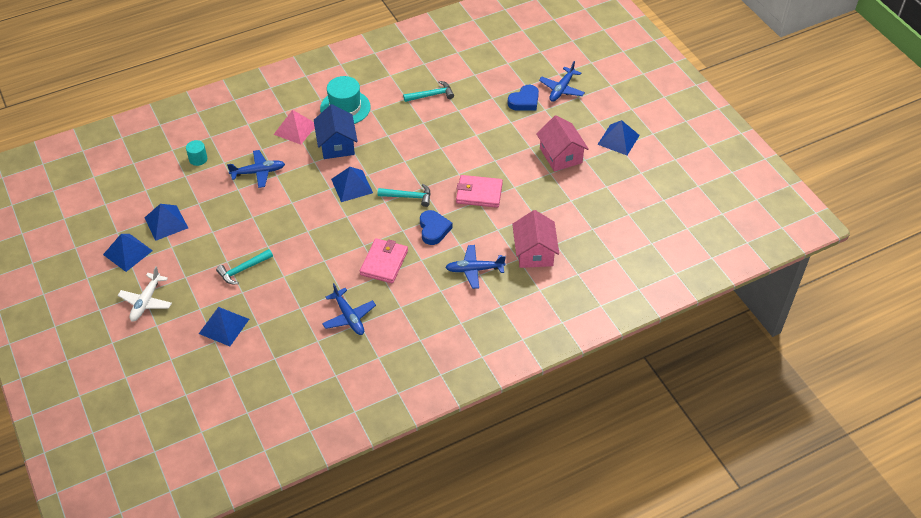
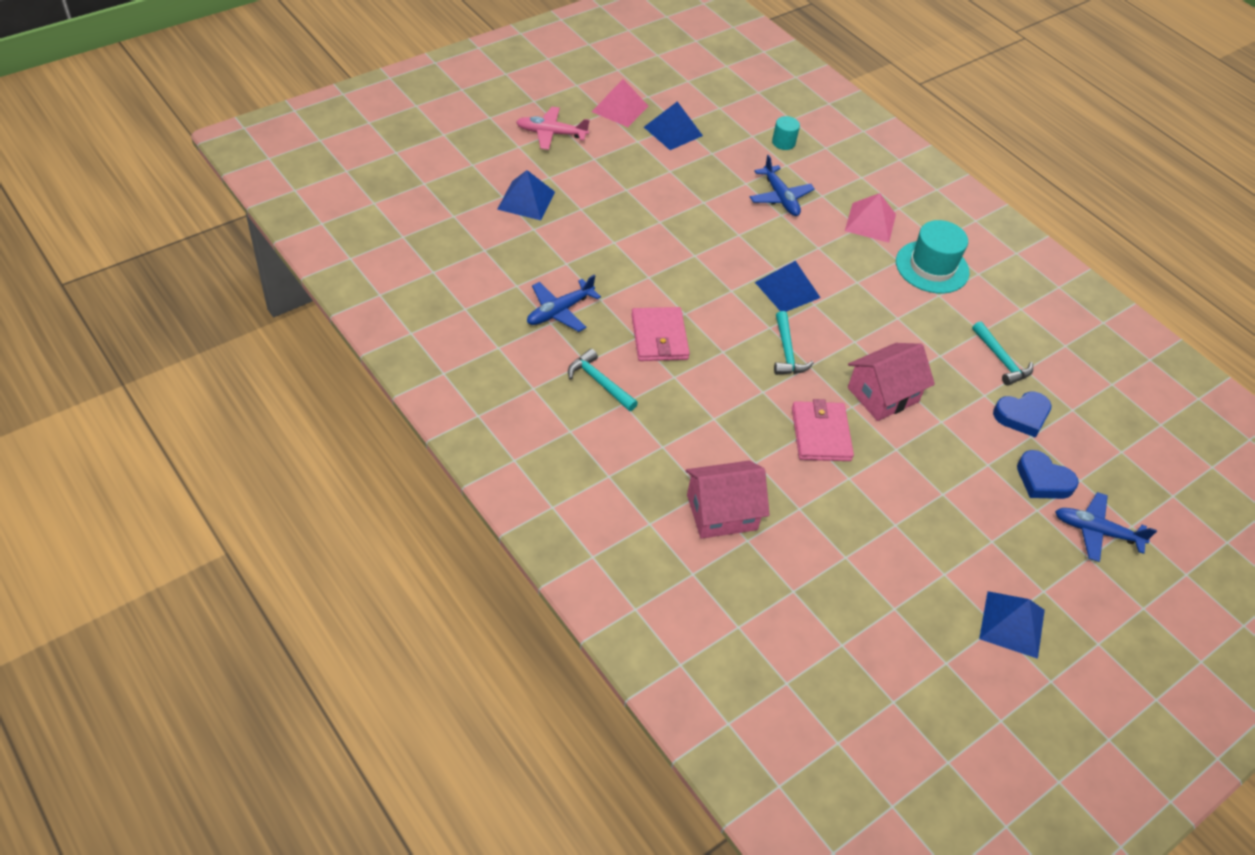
camera: 75 degrees right, 0 degrees up
(128, 252) = (620, 108): blue pyramid -> pink pyramid
(146, 301) = (551, 133): white plane -> pink plane
(243, 269) = (616, 205): turquoise hammer -> turquoise hammer (599, 382)
(337, 145) = (858, 266): blue house -> none
(384, 262) = (659, 337): pink wallet -> pink wallet turned 75 degrees clockwise
(433, 229) = (733, 386): blue heart -> blue heart (1022, 416)
(474, 270) = (670, 439): blue plane -> none
(560, 155) = (940, 538): pink house -> pink house (883, 394)

